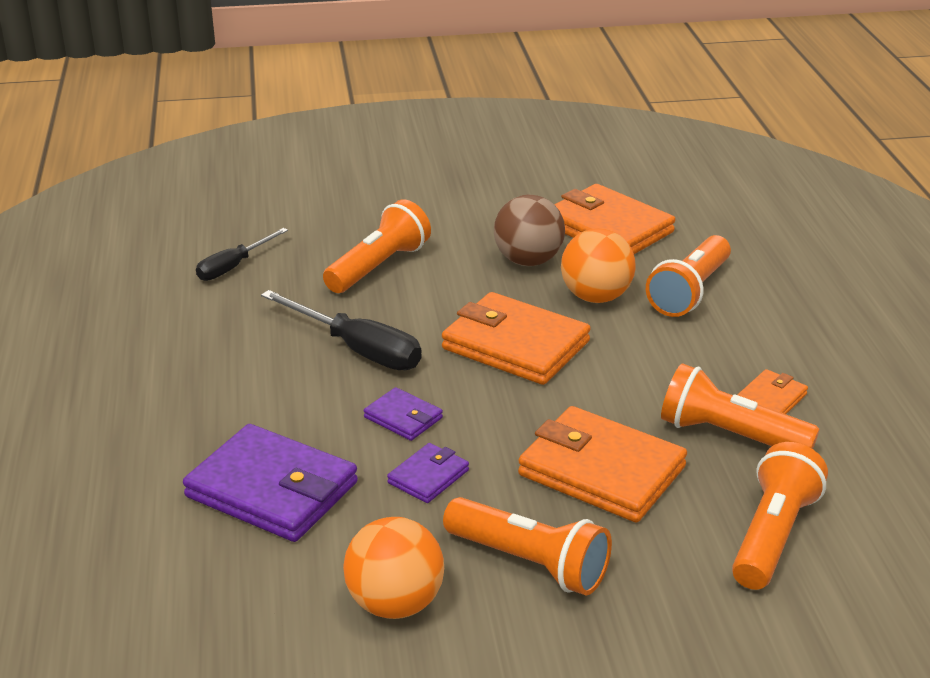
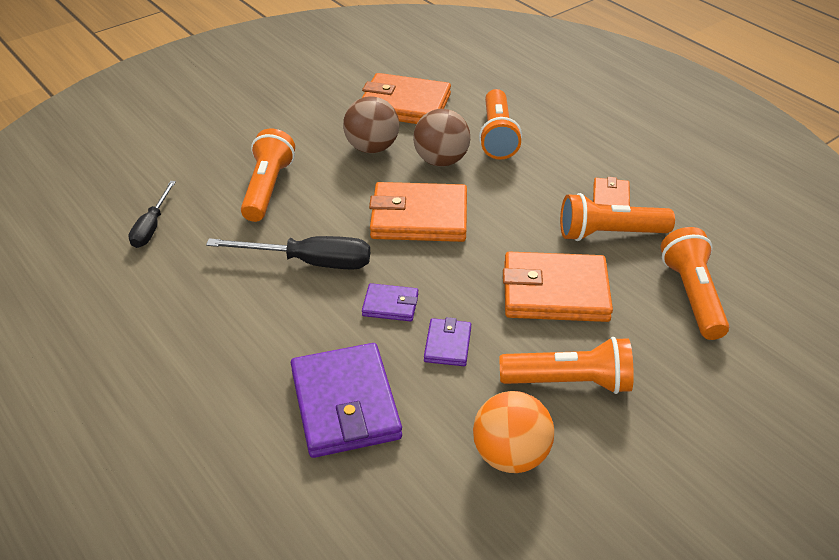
camera: 30 degrees left, 10 degrees up
(272, 490) = (345, 404): purple wallet -> purple wallet turned 75 degrees clockwise
(596, 297) = (441, 161): orange ball -> brown ball

